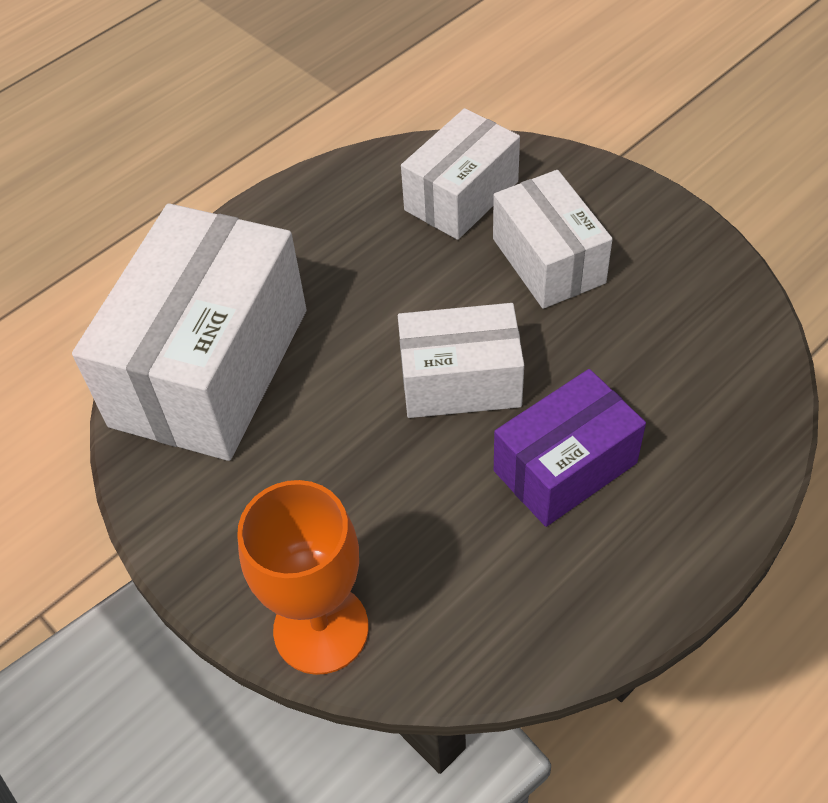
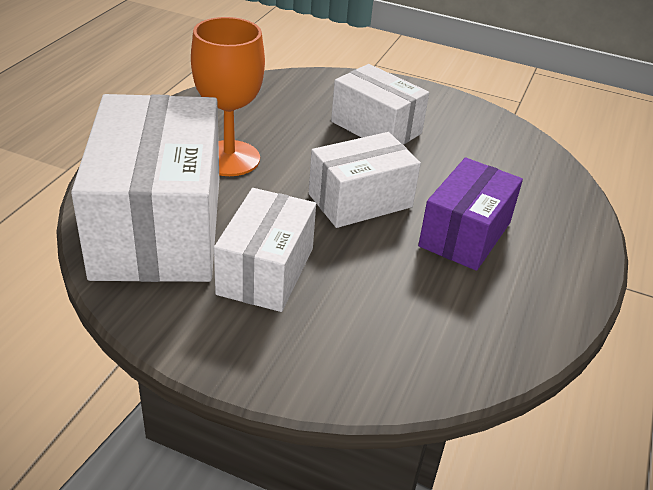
camera: 30 degrees left, 15 degrees down
(321, 628) = (353, 375): orange goblet -> orange goblet (229, 158)
(461, 196) = (294, 102): white box -> white box (265, 271)

